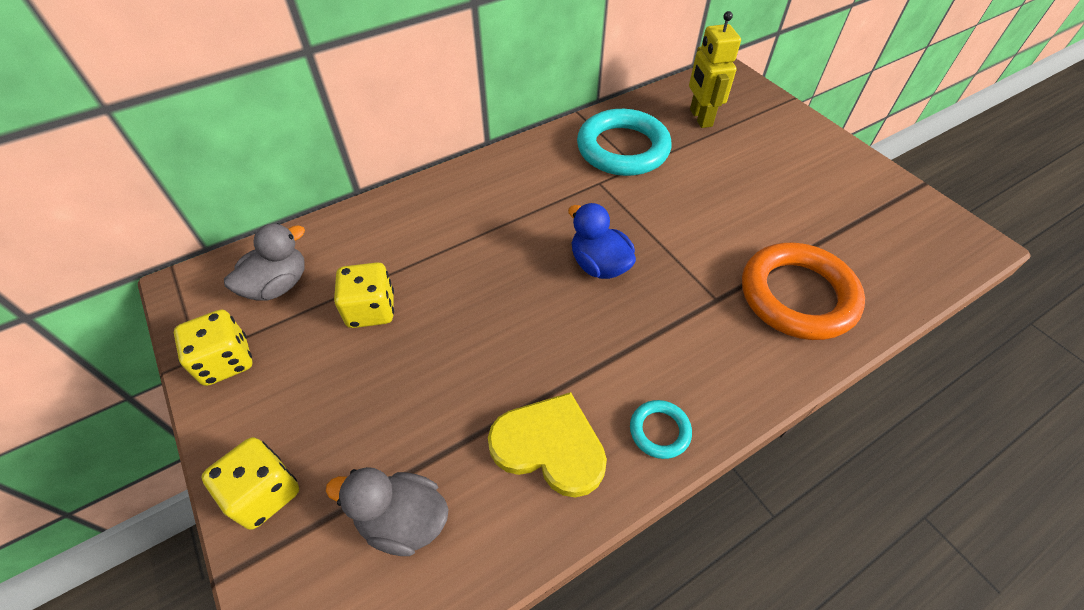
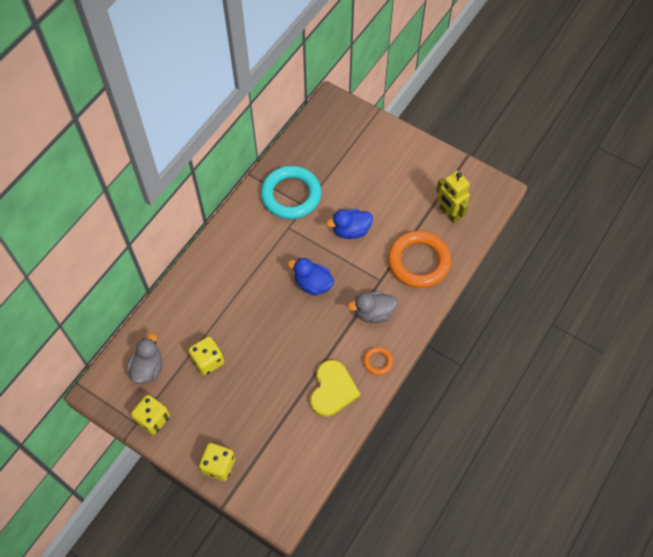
camera: 25 degrees left, 10 degrees up
(403, 520) = (286, 448): grey duck -> grey duck (373, 313)
(549, 446) = (332, 390): yellow heart -> yellow heart turned 105 degrees clockwise
(659, 431) = (378, 362): turquoise ring -> orange ring
(694, 216) = (351, 230): none -> blue duck
(700, 118) = (327, 151): yellow robot -> yellow robot (449, 213)

